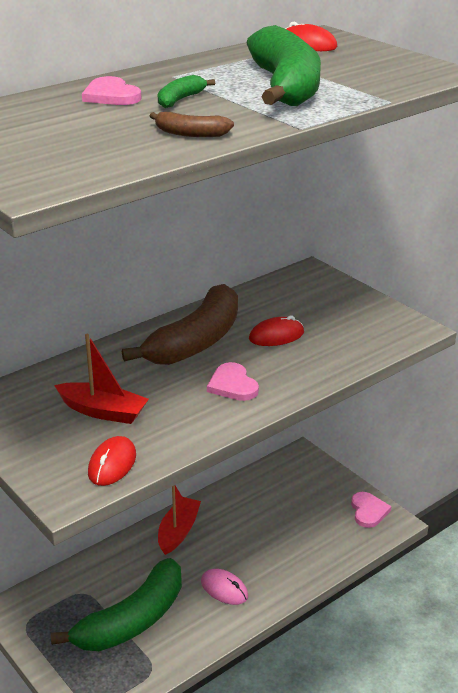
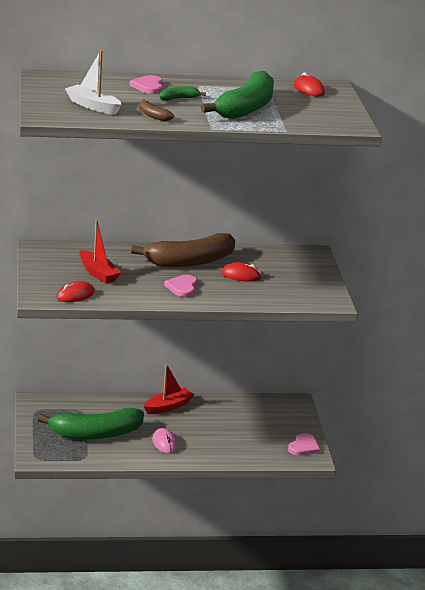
camera: 30 degrees right, 5 degrees down
(81, 146) = (93, 106): none -> white boat

